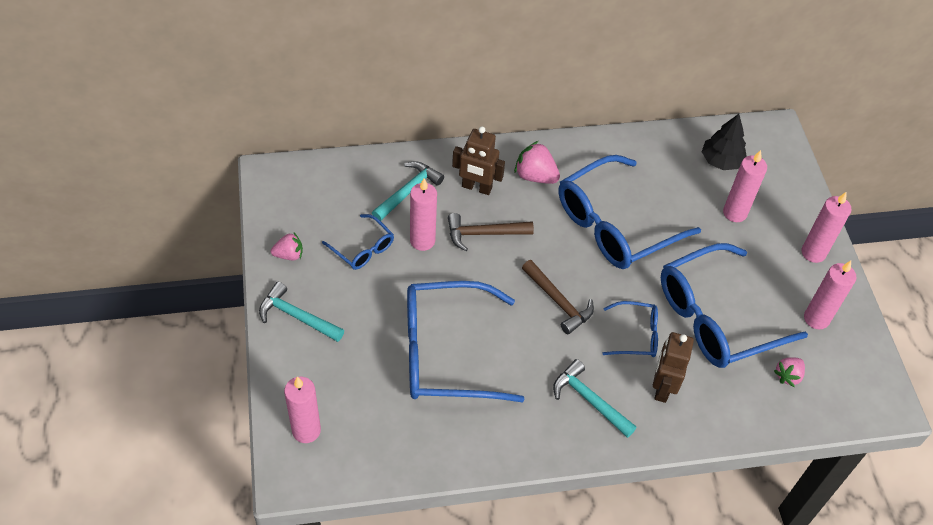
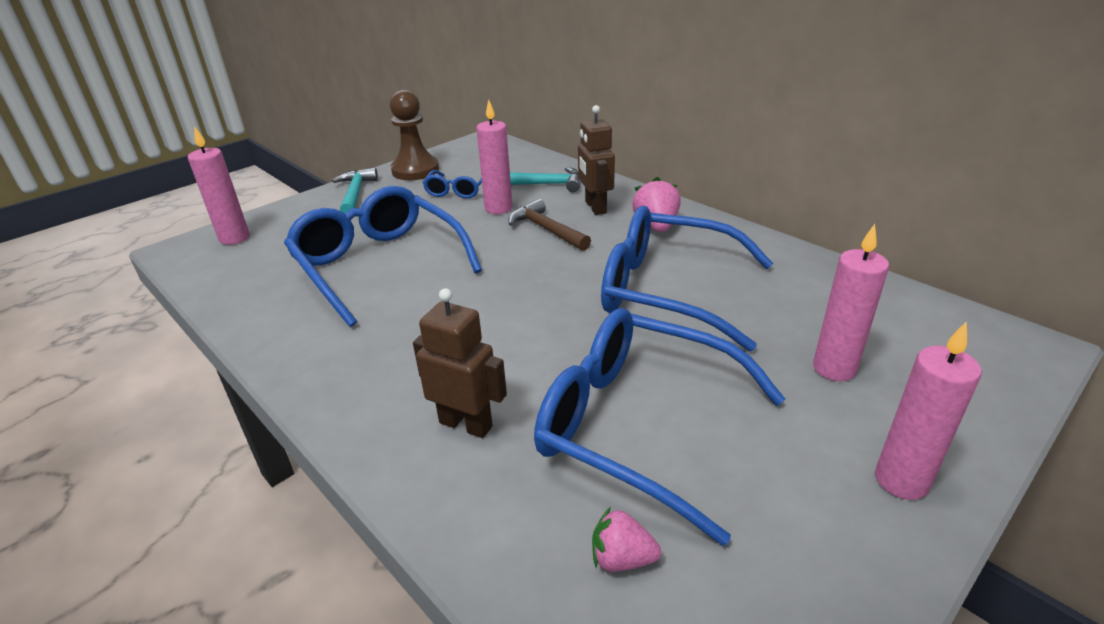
camera: 60 degrees right, 20 degrees down
(289, 255) = (415, 170): pink strawberry -> brown pawn
(558, 301) = (514, 298): brown hammer -> none
(589, 400) = (393, 373): turquoise hammer -> none
(636, 335) = (528, 368): blue glasses -> none
(662, 387) = (466, 424): brown robot -> brown robot turned 45 degrees clockwise
(721, 161) = (892, 323): black tree -> none
(816, 318) = (781, 545): pink candle -> none

